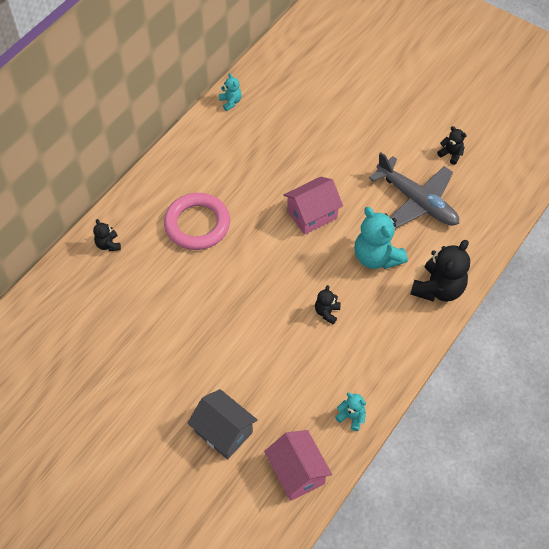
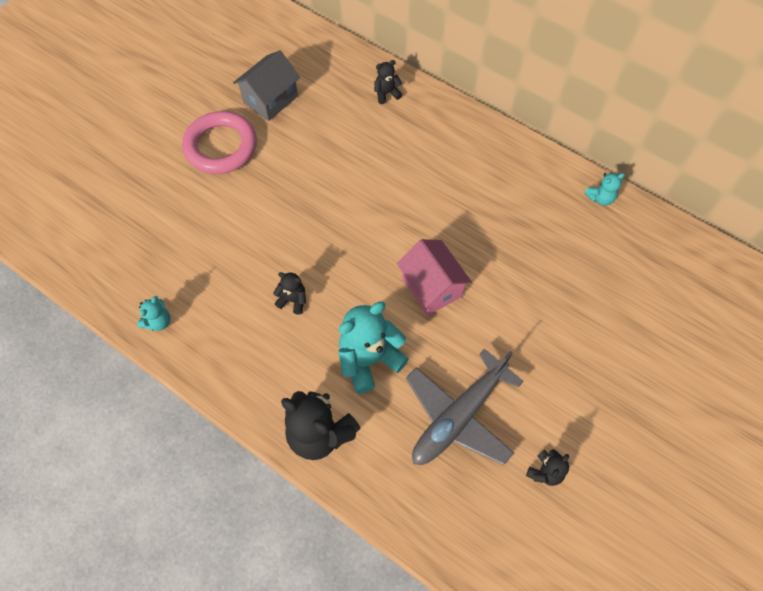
camera: 90 degrees right, 5 degrees up
(197, 224) = (414, 170): pink ring -> pink ring (221, 146)
(223, 432) = (160, 201): grey house -> grey house (270, 99)
(297, 472) = (105, 267): pink house -> none

